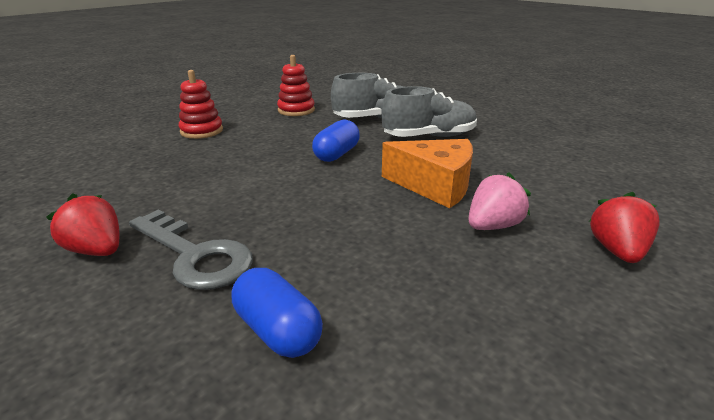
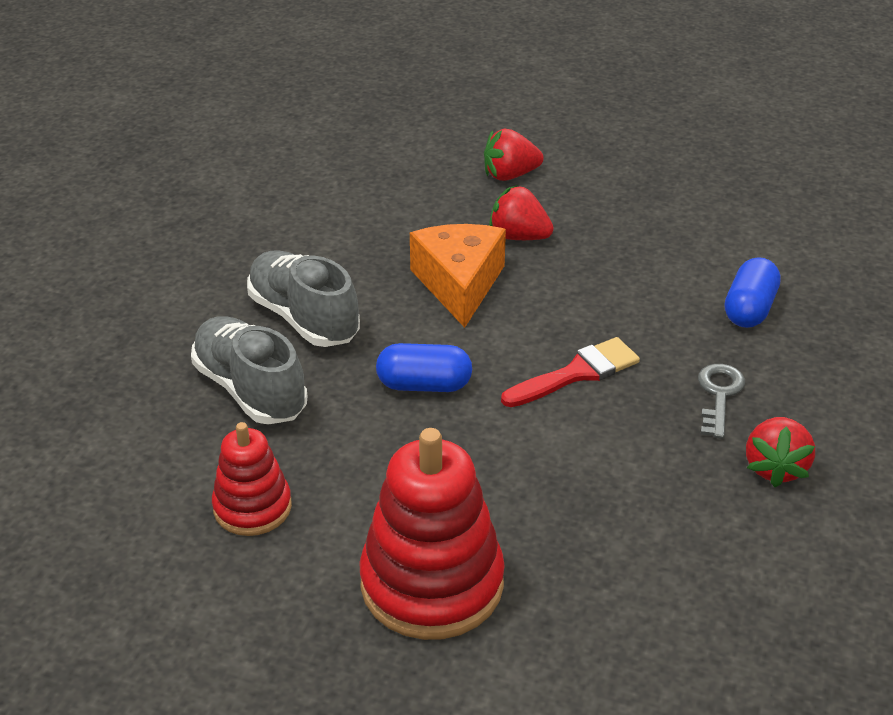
camera: 115 degrees left, 10 degrees up
(195, 255) = (719, 395): grey key -> grey key, size x0.61
(201, 131) = (432, 583): red stacking toy -> red stacking toy, size x1.73
(293, 202) = (577, 373): none -> red brush
(493, 226) = (519, 236): pink strawberry -> red strawberry

